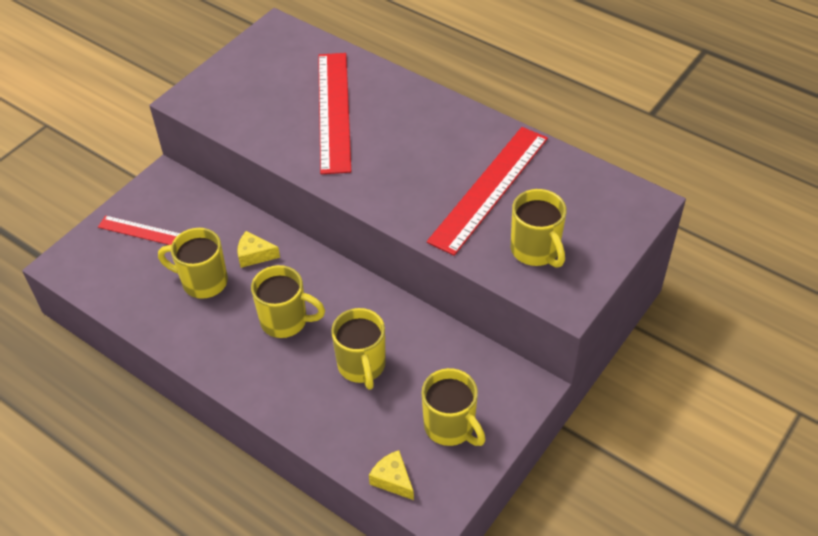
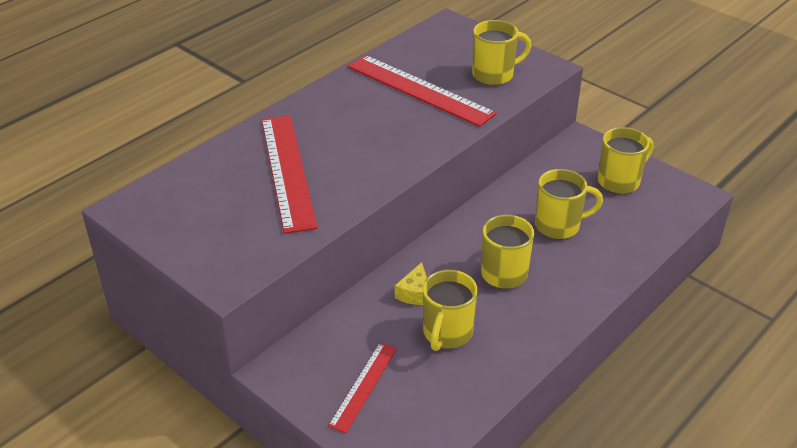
camera: 85 degrees left, 10 degrees down
(334, 111) = (287, 171): red ruler -> red ruler turned 75 degrees clockwise
(392, 480) = (673, 215): yellow cheese -> none

